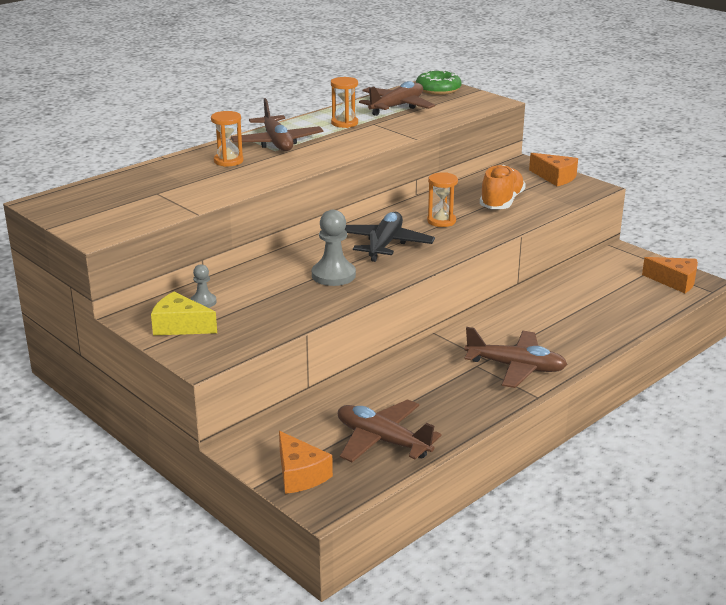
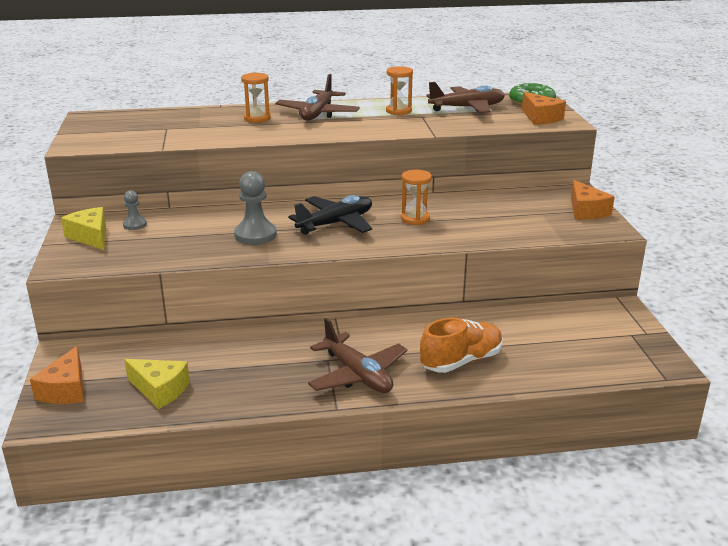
camera: 35 degrees right, 0 degrees up
(382, 440) = (160, 390): brown plane -> yellow cheese
(501, 202) = (496, 218): orange shoe -> orange shoe (461, 361)
(675, 281) = (637, 355): orange cheese -> orange cheese (540, 118)

